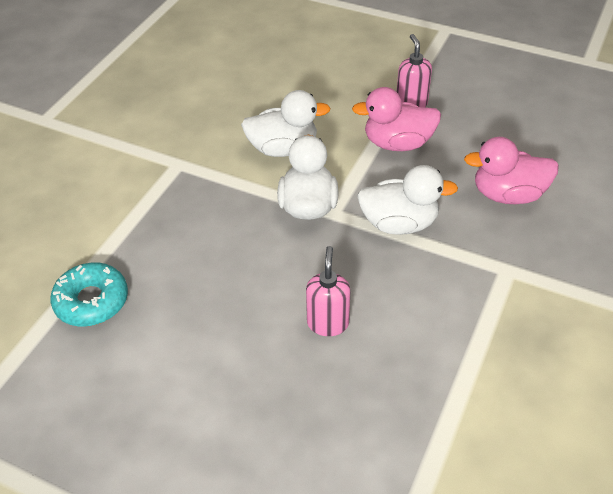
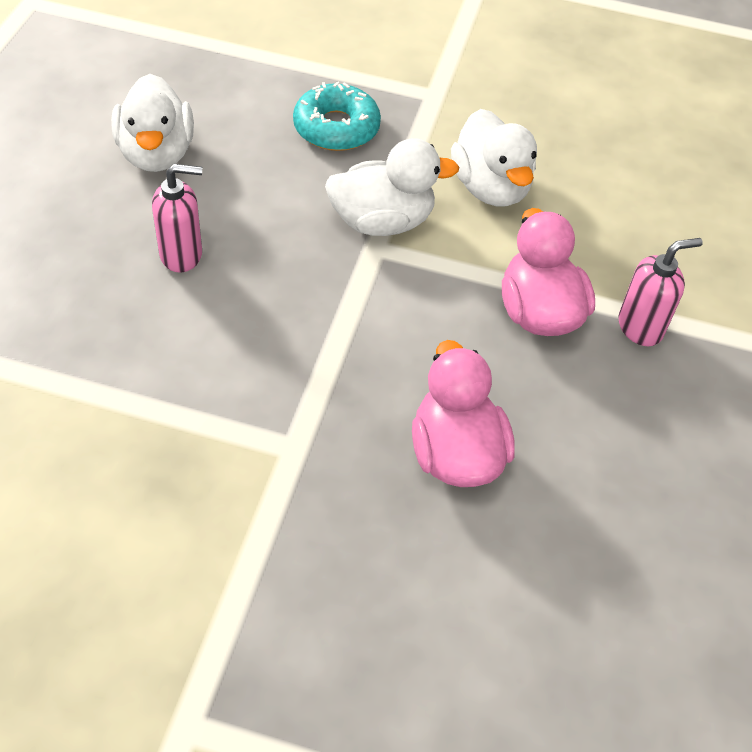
camera: 75 degrees right, 5 degrees up
(92, 301) = (201, 61): turquoise donut -> turquoise donut (336, 128)
(399, 223) = (366, 319): white duck -> white duck (156, 154)

